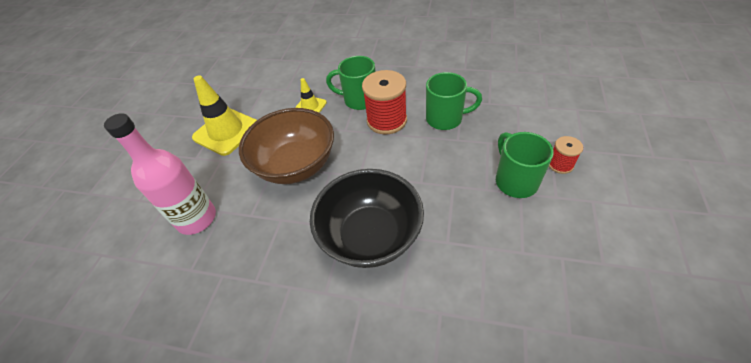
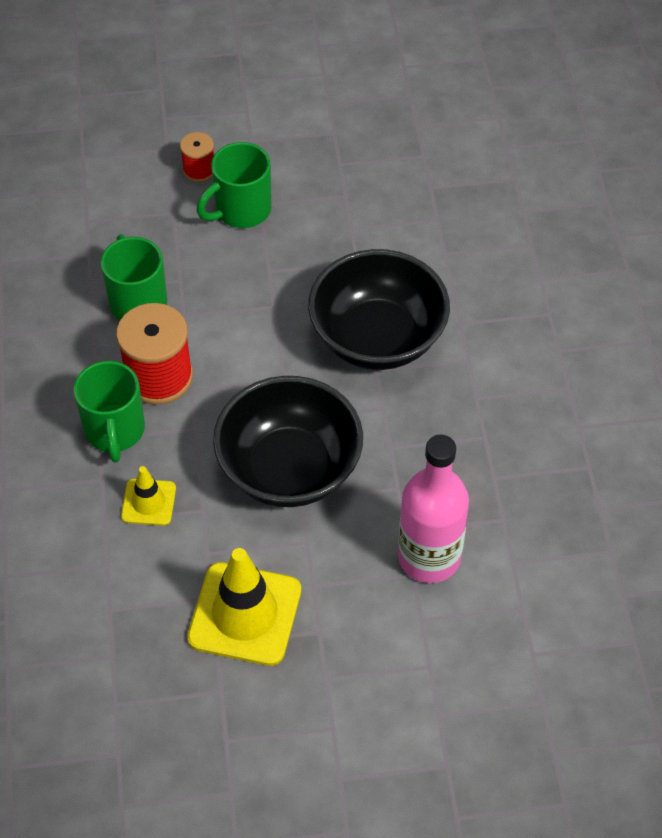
camera: 115 degrees left, 5 degrees up
(295, 165) = (289, 469): brown bowl -> black bowl

